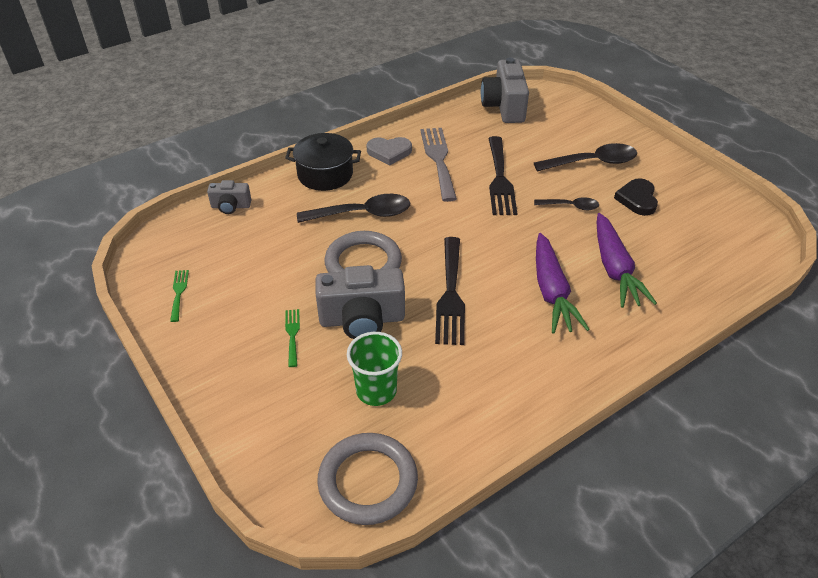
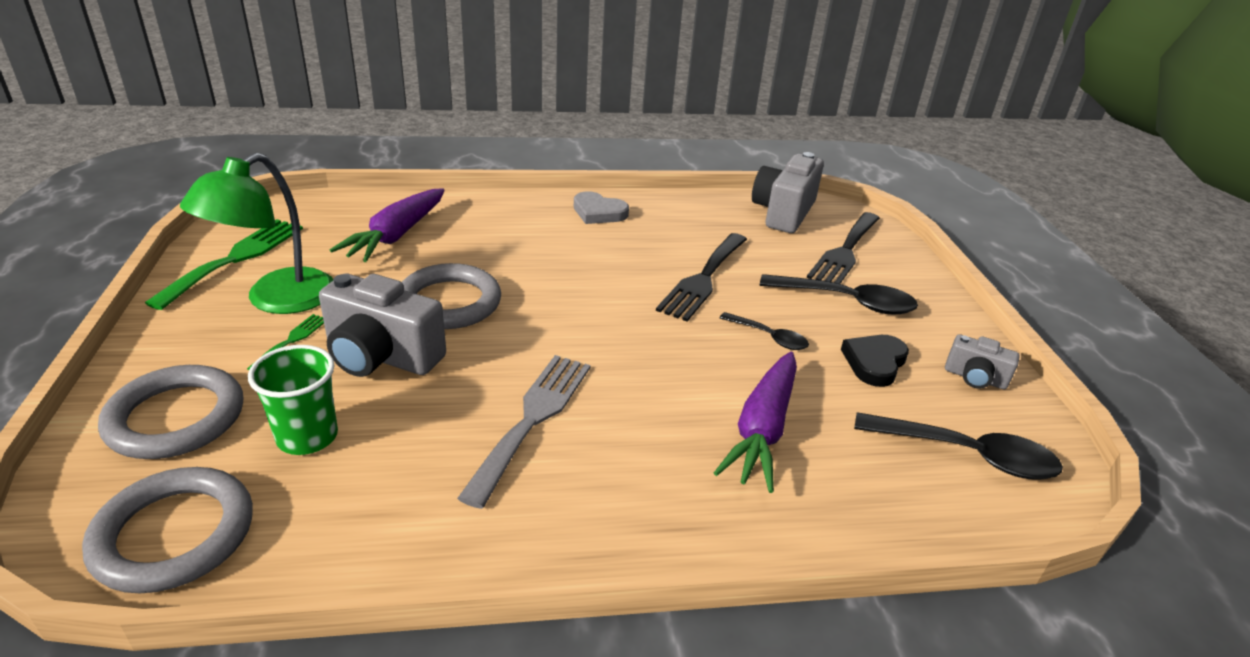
camera: 25 degrees right, 10 degrees down
(179, 293) = (235, 259): green fork -> green fork, size x2.05
(231, 206) = (378, 205): grey camera -> grey camera (975, 378)
(247, 311) = (277, 300): none -> green lamp
(282, 418) = (176, 418): none -> grey ring
(325, 174) = (506, 209): black pot -> none
(362, 214) = (504, 257): black spoon -> black spoon (967, 455)
(438, 160) = (648, 236): grey fork -> grey fork (532, 419)
(450, 295) = (512, 372): black fork -> black fork (845, 252)
(552, 292) = (645, 421): purple carrot -> purple carrot (396, 235)

